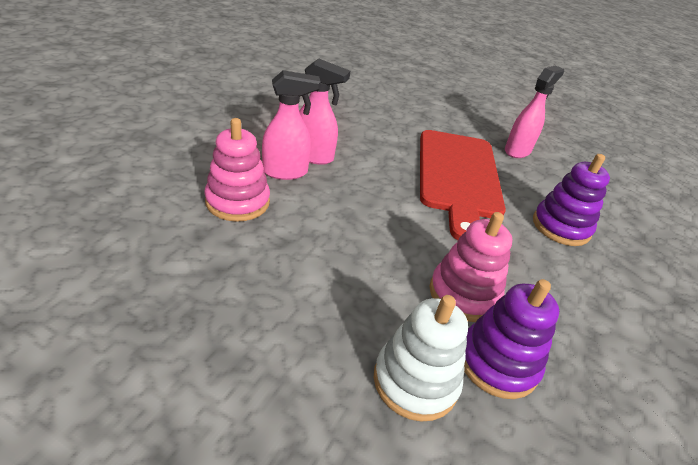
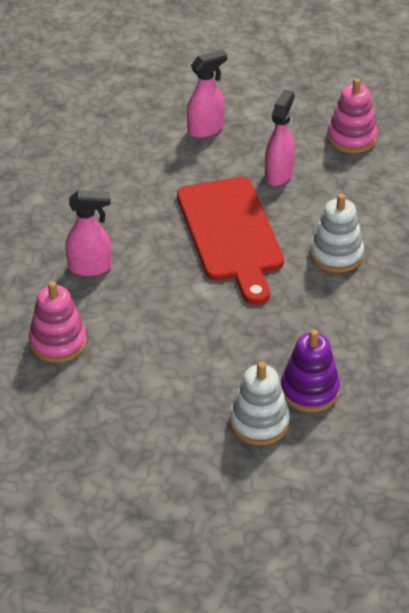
camera: 15 degrees left, 5 degrees up
(286, 172) = (76, 295): pink spray bottle -> pink spray bottle (206, 129)
(463, 294) = (272, 350): pink stacking toy -> pink stacking toy (351, 138)
(561, 227) = (336, 254): purple stacking toy -> white stacking toy

